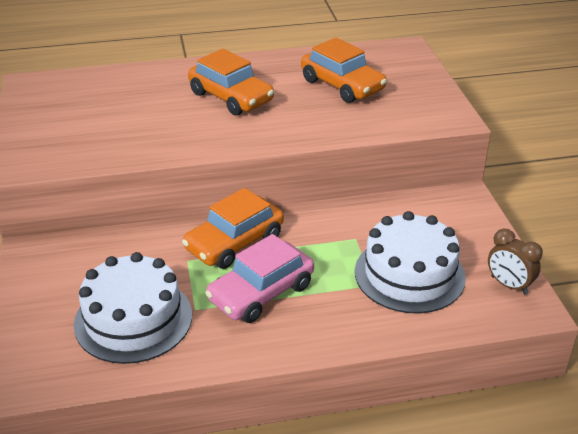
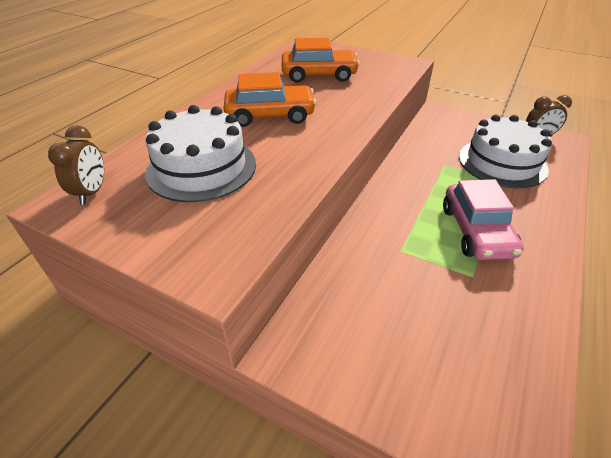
camera: 50 degrees left, 5 degrees up
(50, 86) = (92, 192): none -> brown clock
(133, 319) = (461, 322): white cake -> white cake (201, 168)
(234, 242) = (400, 216): orange car -> none

